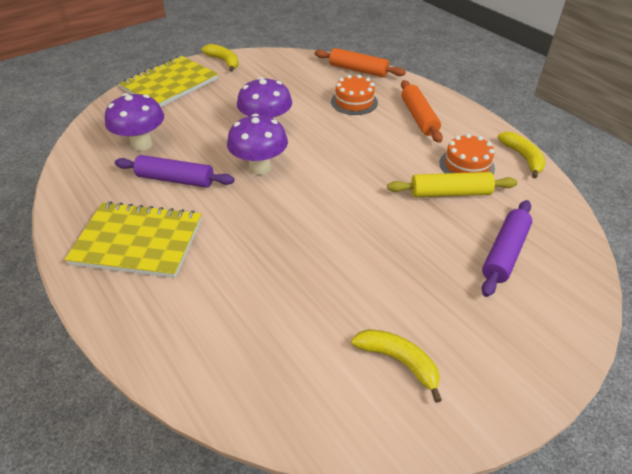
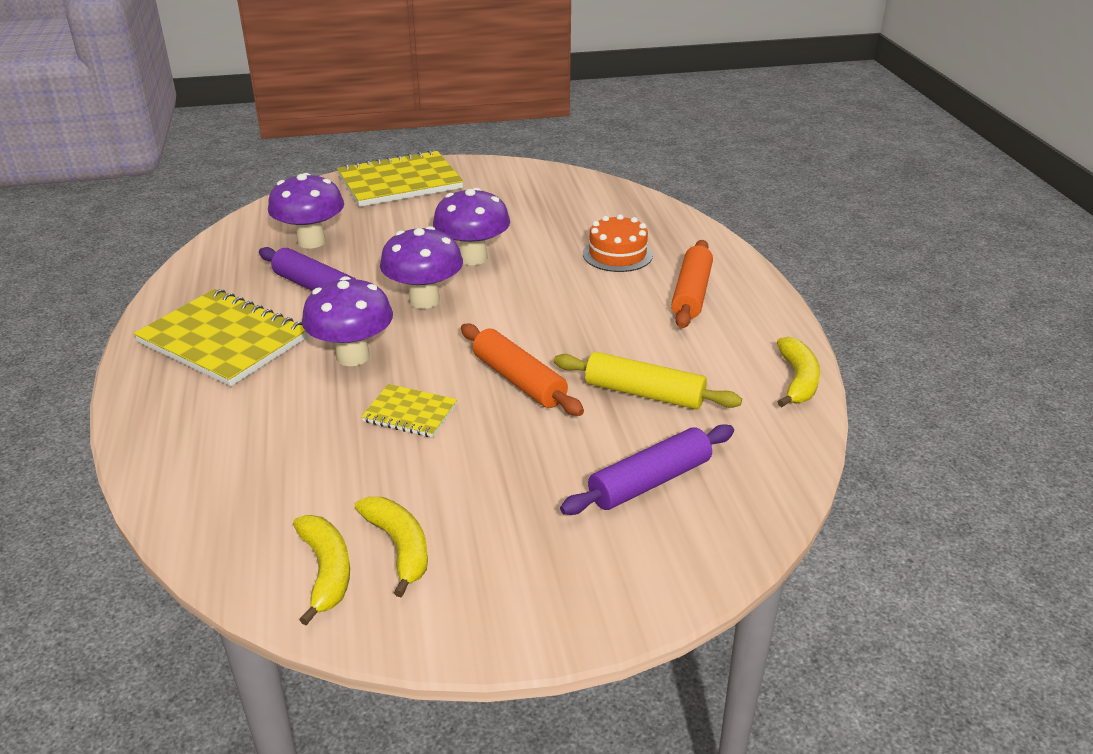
camera: 25 degrees right, 10 degrees down
(224, 61) = (489, 169): yellow banana -> yellow banana (326, 571)
(245, 225) = (353, 356): none -> purple mushroom
(320, 255) = (410, 413): none -> yellow notebook
(358, 70) = (661, 216): orange rolling pin -> orange rolling pin (518, 380)
(466, 165) = (702, 368): orange cake -> none

